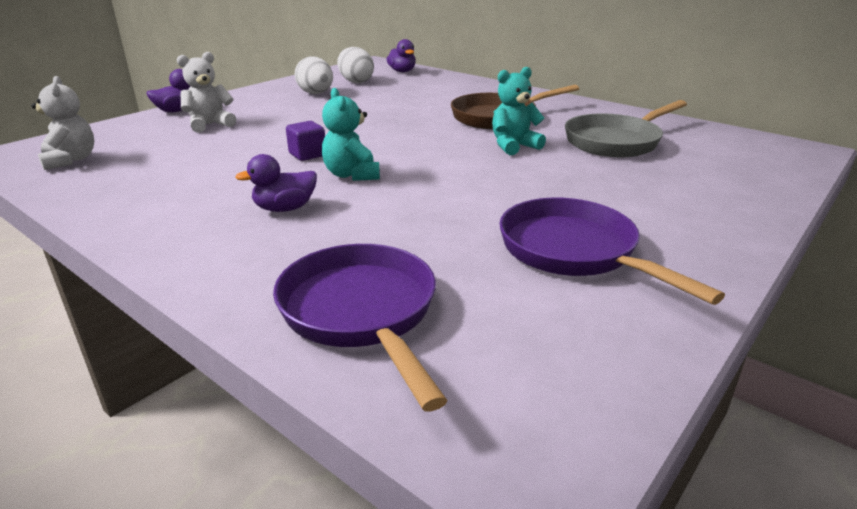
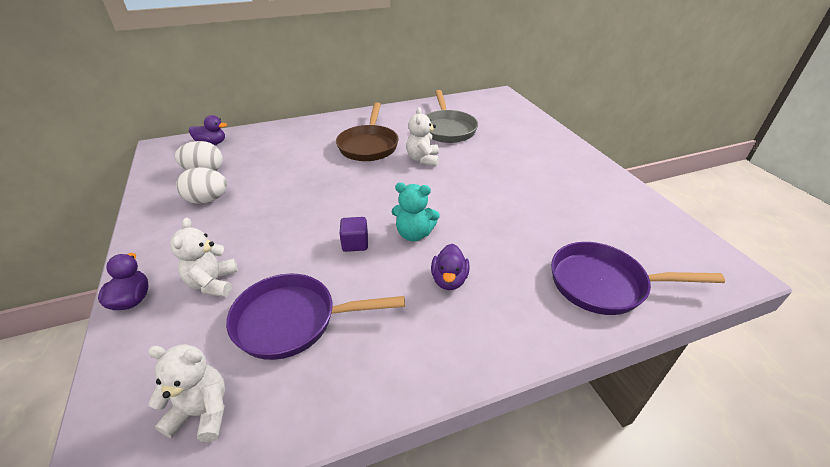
camera: 60 degrees left, 10 degrees up
(513, 146) = (423, 159): turquoise teddy bear -> white teddy bear
(574, 252) = (569, 195): purple pan -> purple pan (293, 321)

